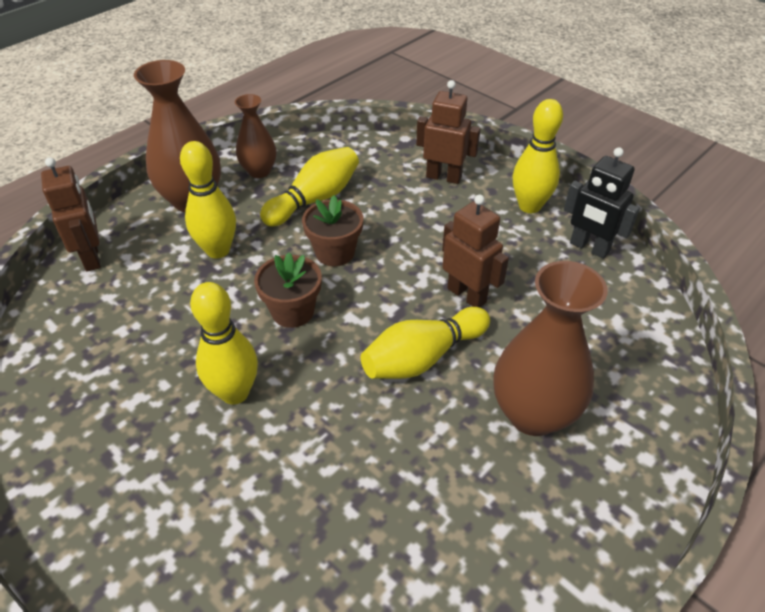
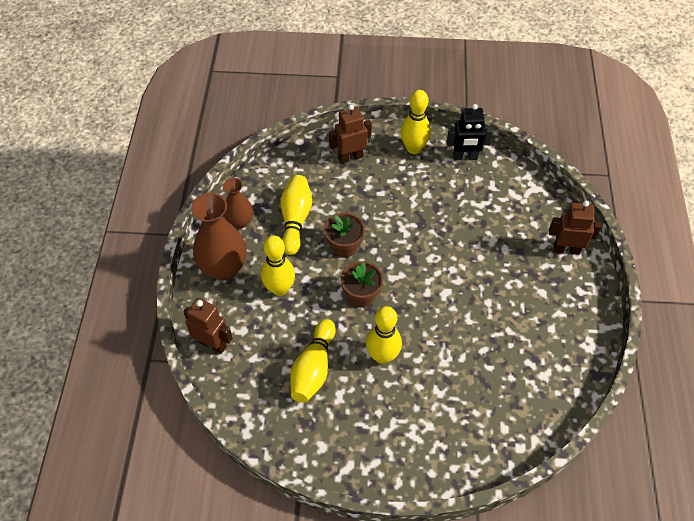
camera: 40 degrees left, 10 degrees up
(422, 357) = (447, 274): yellow bowling pin -> yellow bowling pin (313, 368)
(467, 295) = (434, 225): brown robot -> brown robot (566, 249)
(533, 414) = (518, 267): brown vase -> none

